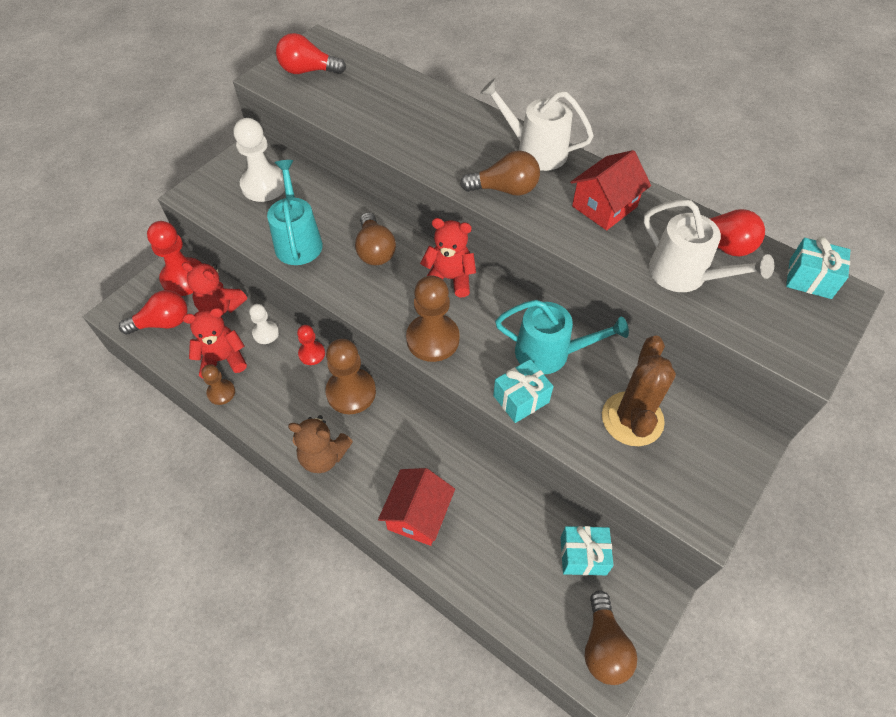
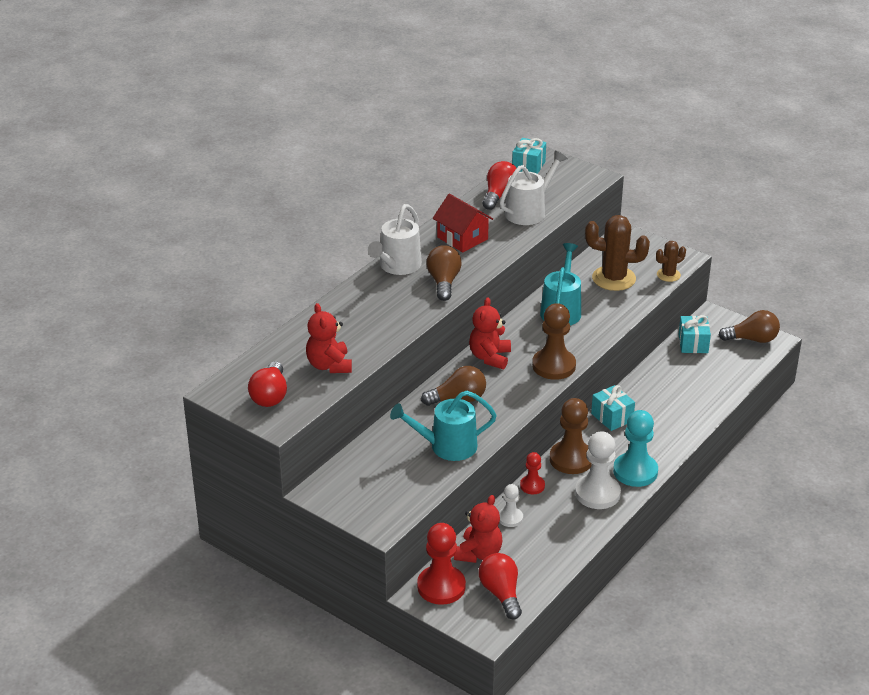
camera: 90 degrees left, 20 degrees down
(221, 392) = (580, 540): brown pawn -> none
(223, 359) = (543, 544): red teddy bear -> red teddy bear (329, 365)
(264, 185) = (370, 475): white pawn -> white pawn (597, 493)
(323, 456) = (635, 471): brown teddy bear -> turquoise pawn
(418, 515) = (677, 419): red house -> none
(521, 399) = (604, 325): turquoise gift -> turquoise gift (612, 417)
(654, 493) = (668, 275): none -> brown cactus

